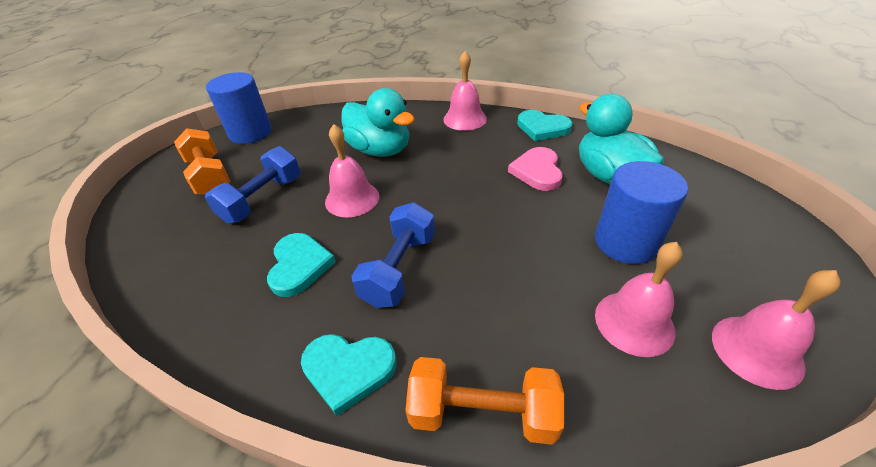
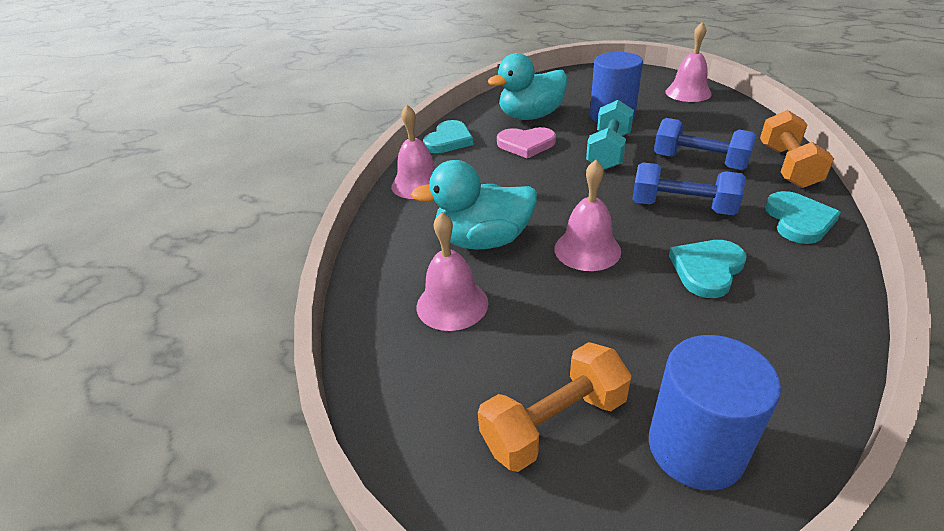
camera: 90 degrees left, 5 degrees down
(250, 133) = (409, 406): blue cylinder -> blue cylinder (695, 448)
(262, 199) = (604, 331): blue dumbbell -> blue dumbbell (699, 162)
(299, 265) = (707, 269): turquoise heart -> turquoise heart turned 45 degrees counterclockwise
(380, 150) = (483, 240): turquoise duck -> turquoise duck turned 135 degrees counterclockwise
(524, 228) = (608, 151): none -> turquoise dumbbell
(634, 322) = (686, 119): pink bell -> pink bell (452, 304)

